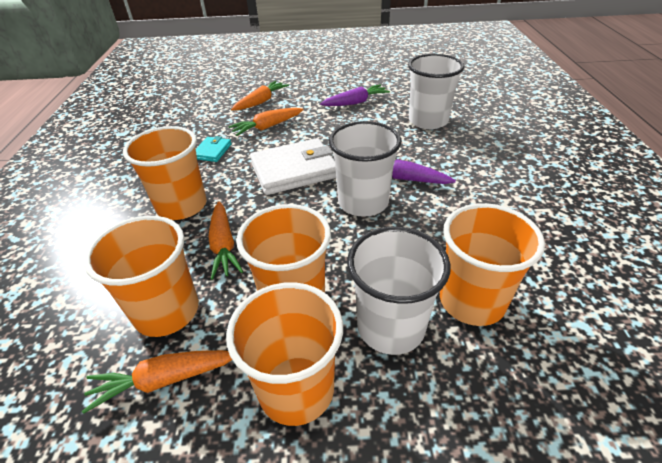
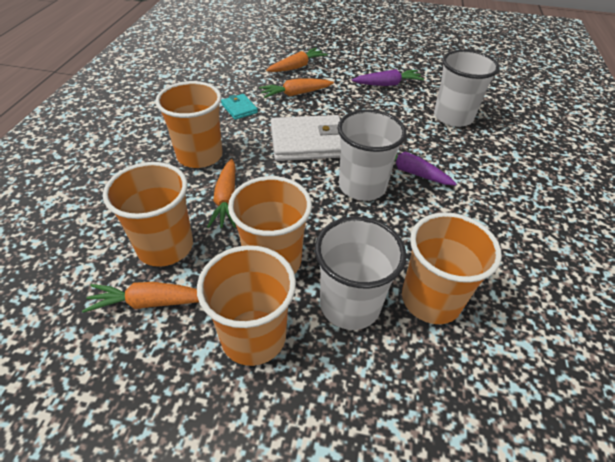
camera: 10 degrees right, 5 degrees up
(212, 151) = (239, 108): turquoise wallet -> turquoise wallet turned 60 degrees counterclockwise

